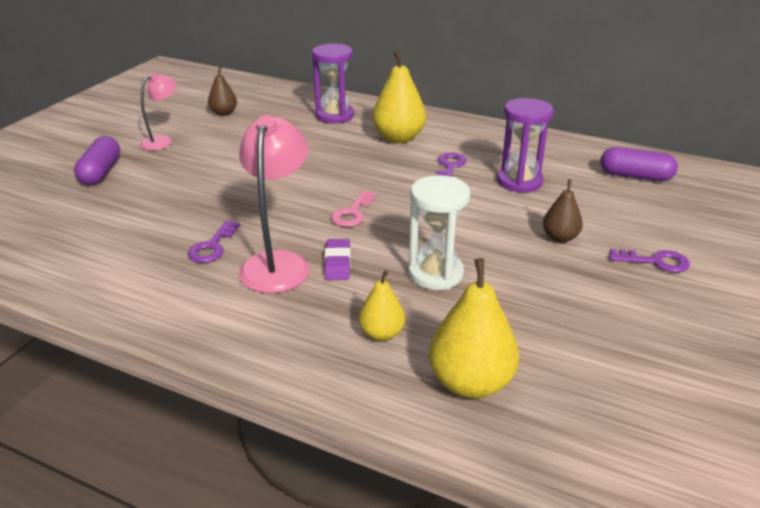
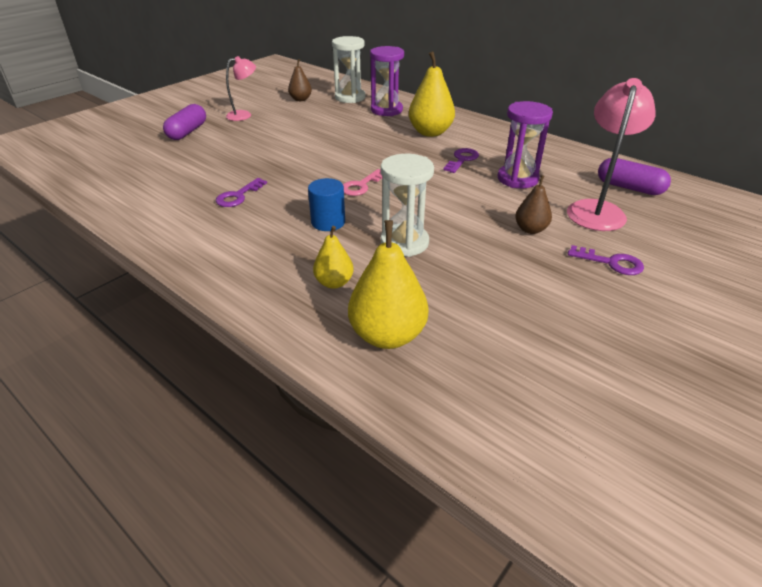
camera: 15 degrees right, 5 degrees up
(278, 263) = (281, 215): pink lamp -> pink lamp (597, 209)
(283, 104) = (350, 97): none -> white hourglass
(337, 263) = (328, 222): purple eraser -> blue cylinder

